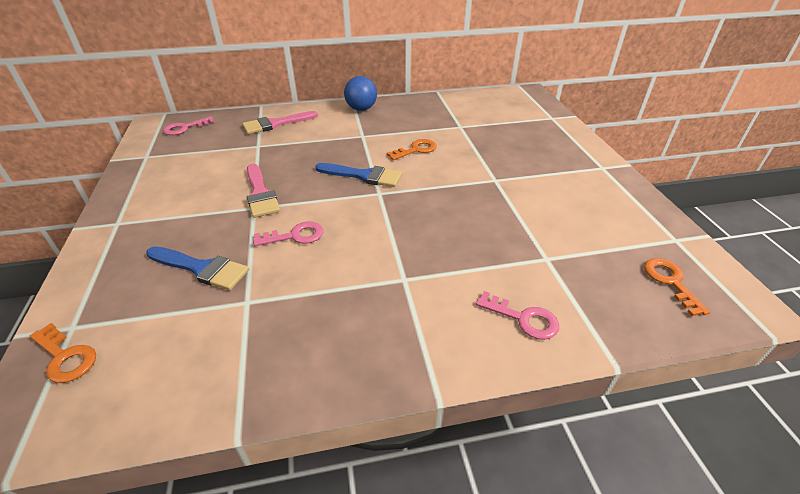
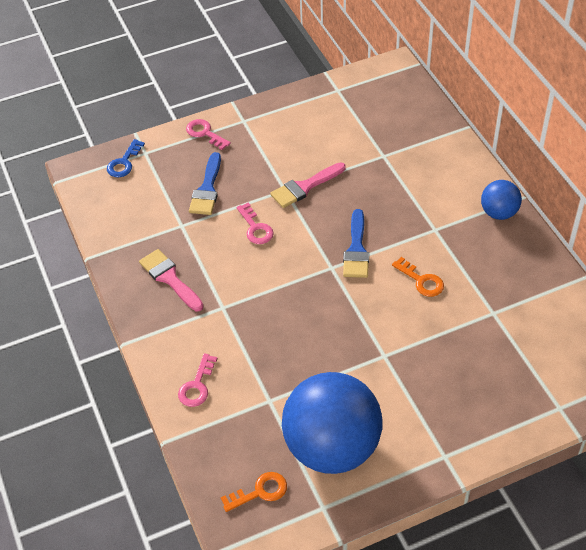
camera: 80 degrees right, 10 degrees up
(65, 357) = (124, 163): orange key -> blue key
(184, 128) = (396, 91): pink key -> pink key (205, 133)
(275, 124) = (432, 153): pink brush -> pink brush (169, 278)
(602, 224) = (332, 447): none -> blue ball

